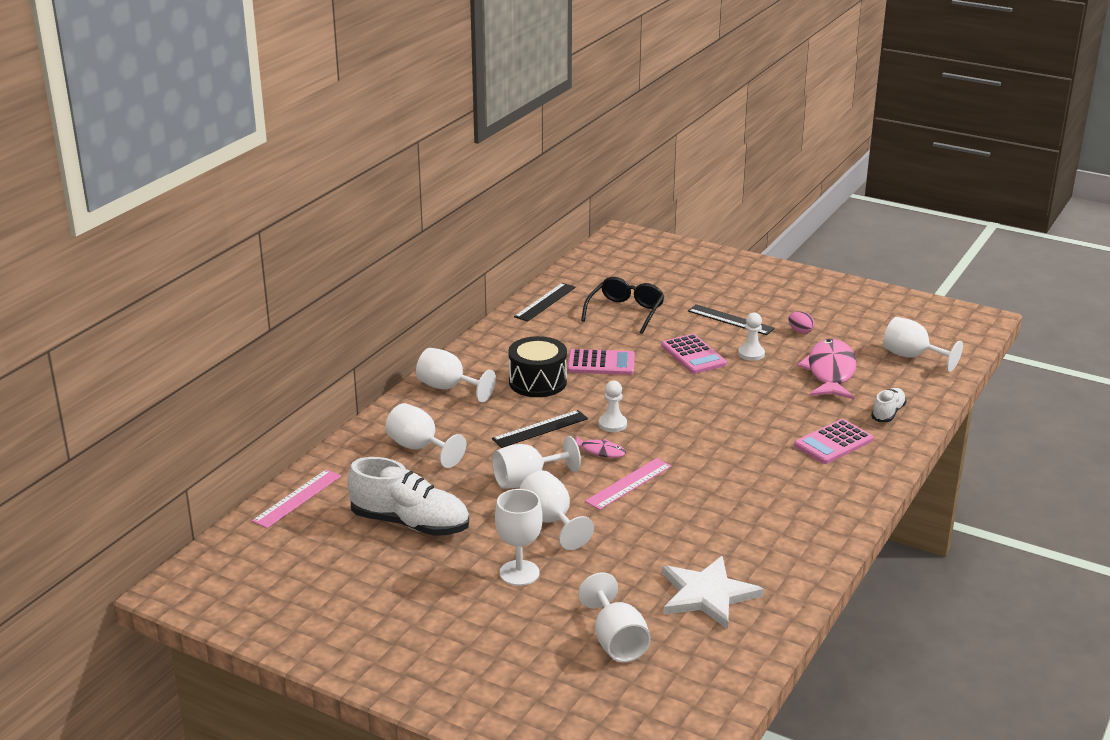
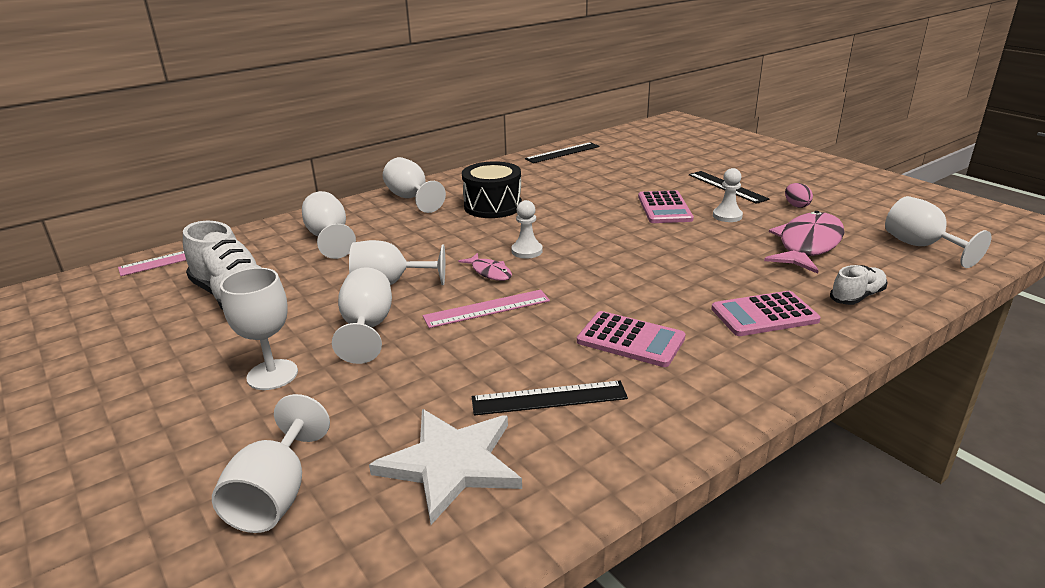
camera: 25 degrees right, 0 degrees up
(540, 429) = (453, 242): black ruler -> black ruler (549, 398)
(601, 363) = (566, 201): pink calculator -> pink calculator (630, 340)
(625, 312) = (628, 168): black glasses -> none

